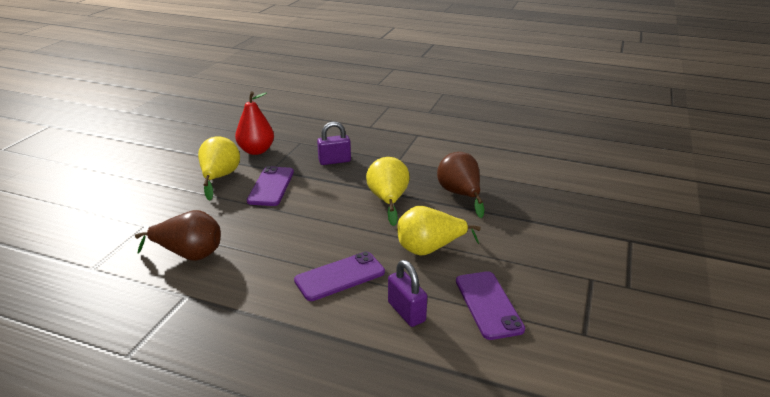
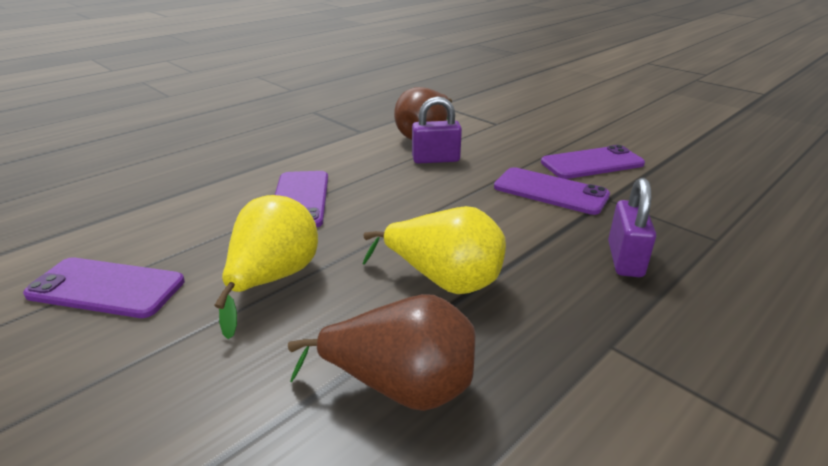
camera: 115 degrees right, 0 degrees up
(220, 178) = (592, 163): yellow pear -> purple phone
(256, 151) = (680, 196): red pear -> none
(406, 312) = (189, 224): purple padlock -> purple padlock (435, 159)

